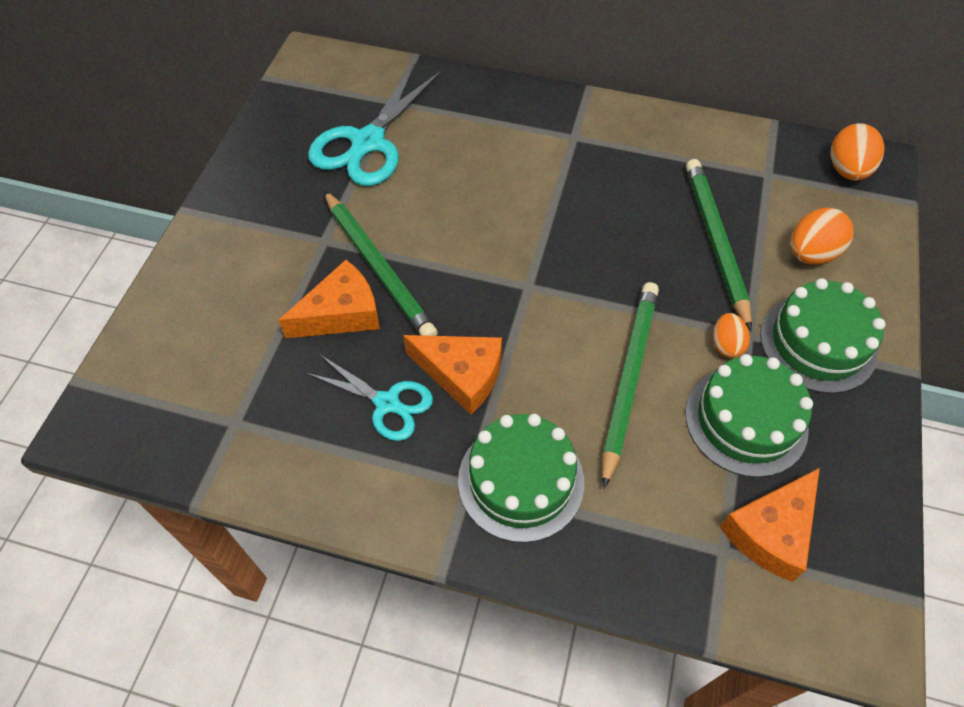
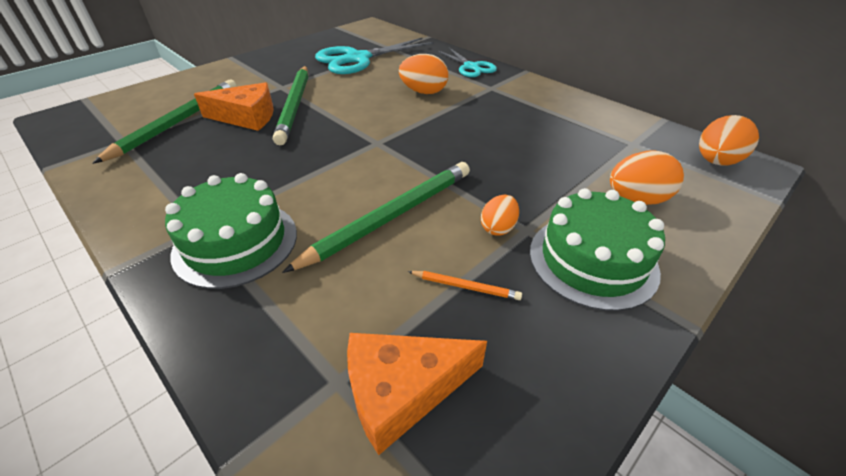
camera: 30 degrees right, 15 degrees down
(387, 403) = (212, 165): turquoise scissors -> turquoise scissors (471, 67)
(462, 375) = (276, 169): orange cheese -> none
(506, 177) = (424, 92): none -> orange egg
(715, 242) = (549, 165): green pencil -> green pencil (178, 122)
(746, 421) = (465, 287): green cake -> orange pencil

